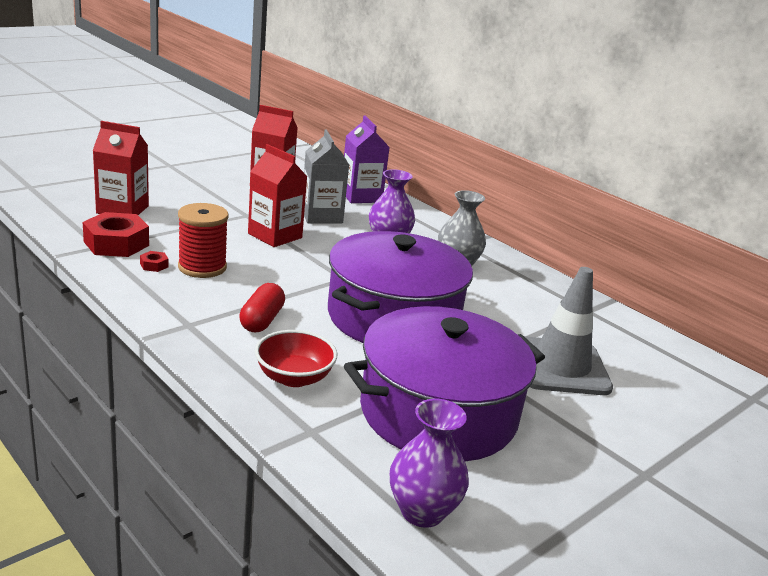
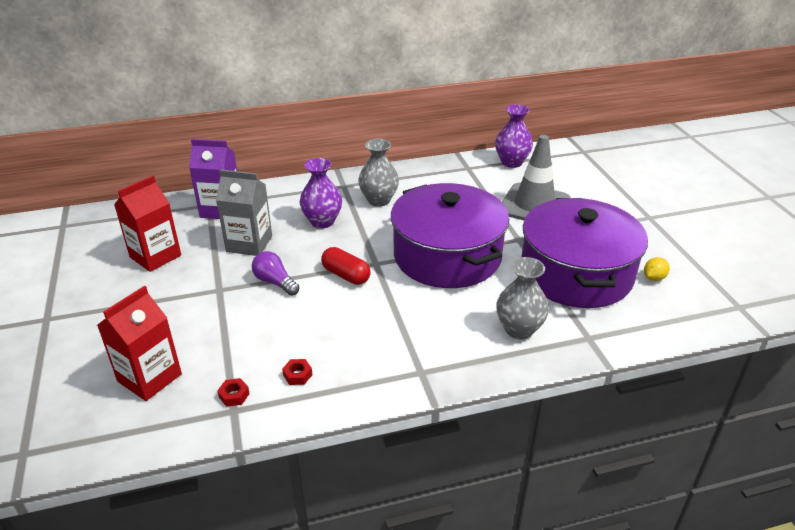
camera: 60 degrees left, 10 degrees up
(116, 243) = (234, 395): red nut -> red nut, size x0.43
(202, 267) = (317, 342): red spool -> none
(262, 320) = (428, 326): red capsule -> red capsule (346, 275)
(275, 236) = (275, 282): red carton -> purple light bulb
(294, 377) = (519, 329): red bowl -> grey vase
(422, 511) = (677, 312): purple vase -> purple vase (511, 162)
(488, 485) = (654, 278): none -> yellow lemon

